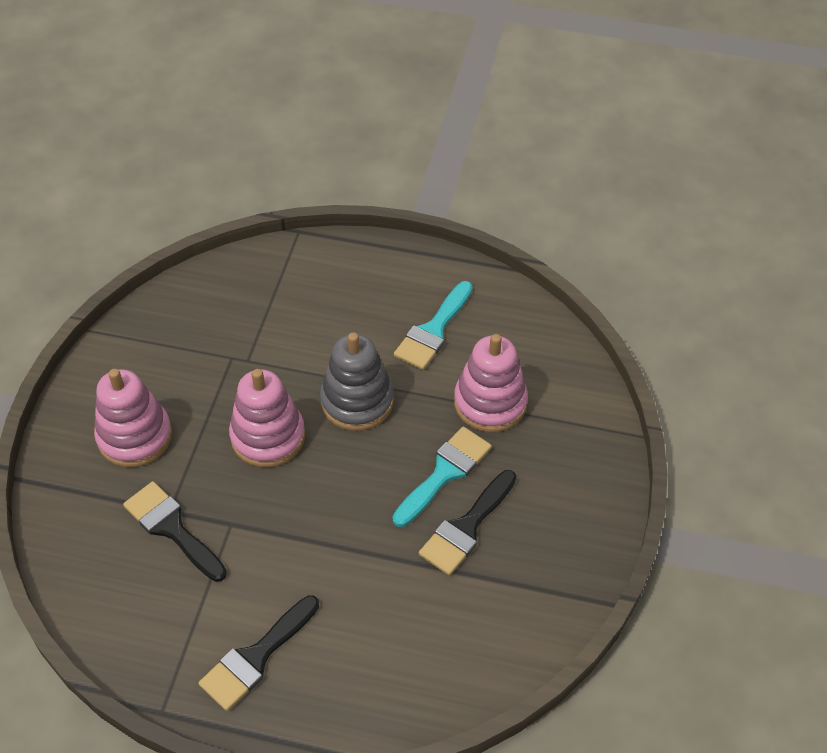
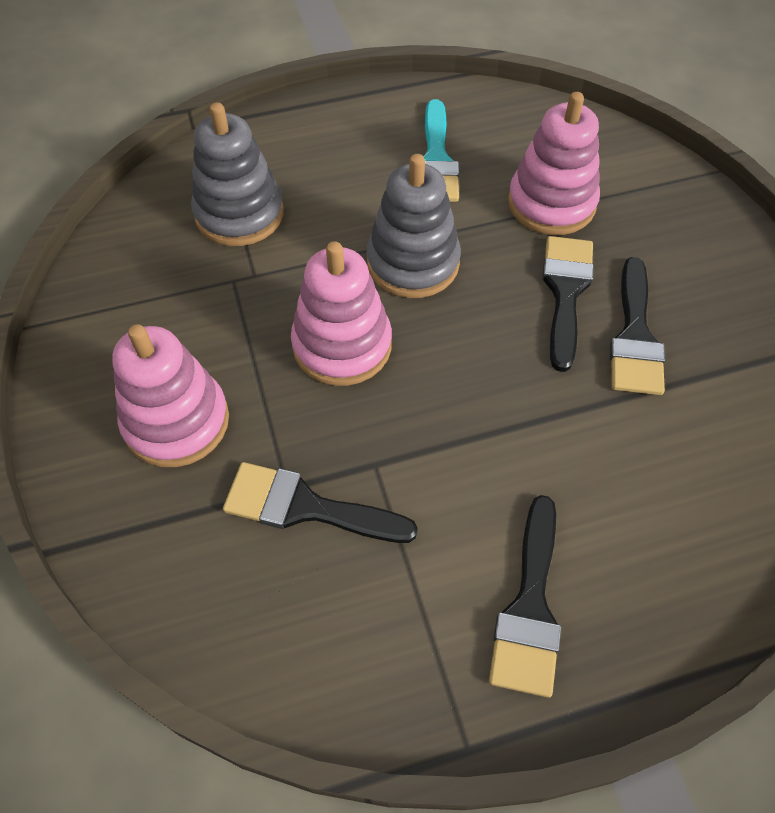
camera: 30 degrees left, 5 degrees up
(269, 311) = (239, 214): none -> grey stacking toy
(444, 473) = (565, 292): turquoise brush -> black brush

